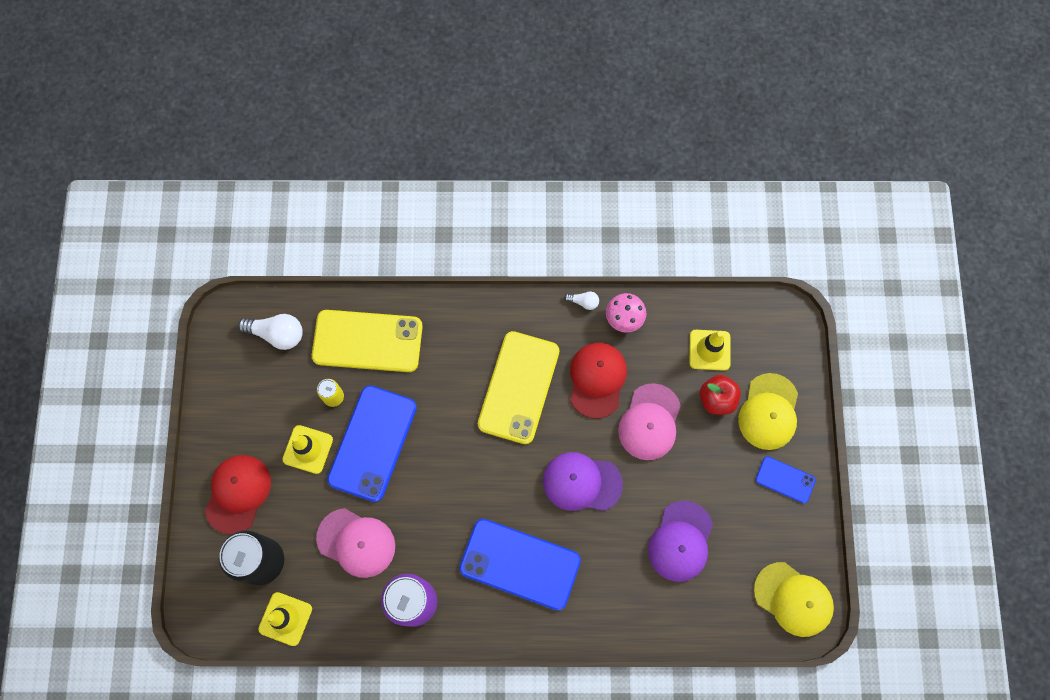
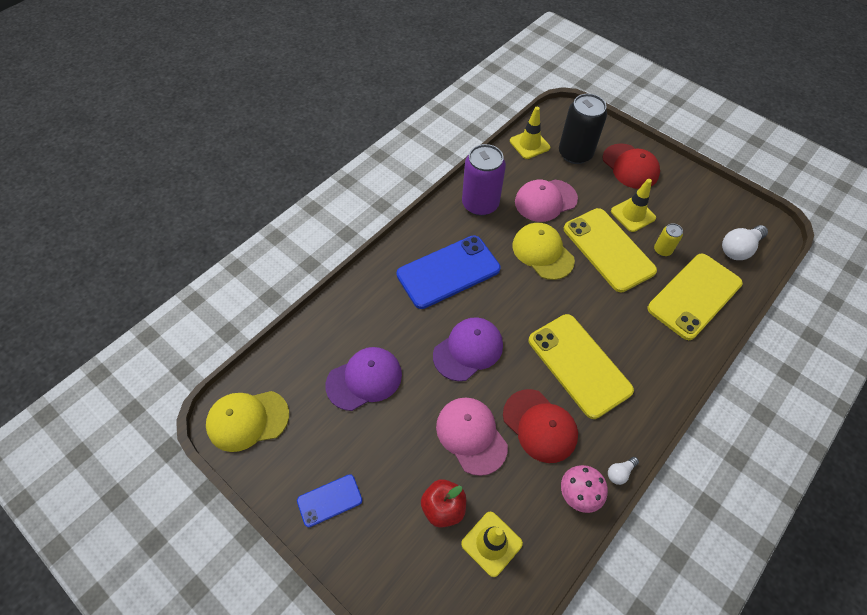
camera: 130 degrees right, 15 degrees down
(372, 443) = (608, 249): blue phone -> yellow phone
(680, 541) = (364, 379): purple cap -> purple cap turned 90 degrees clockwise
(768, 412) = (393, 543): yellow cap -> yellow cap (542, 252)

